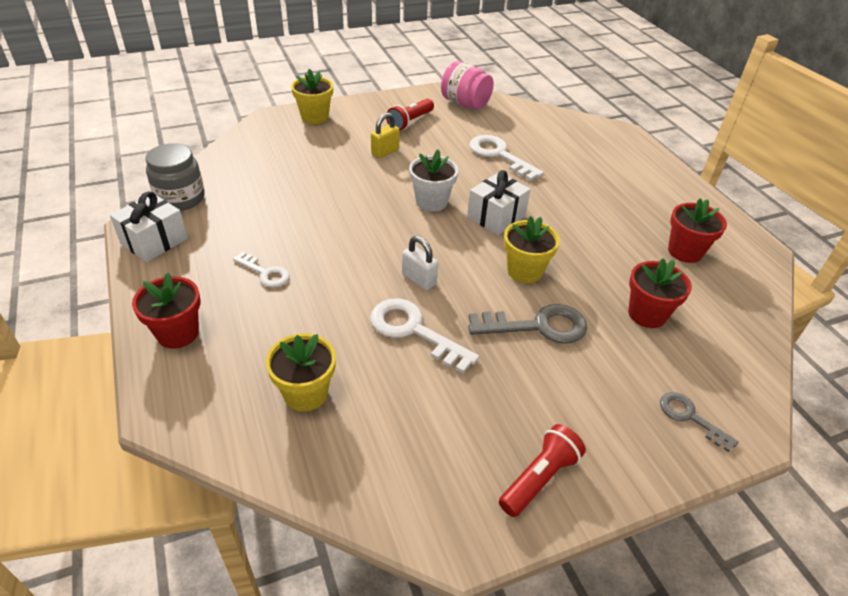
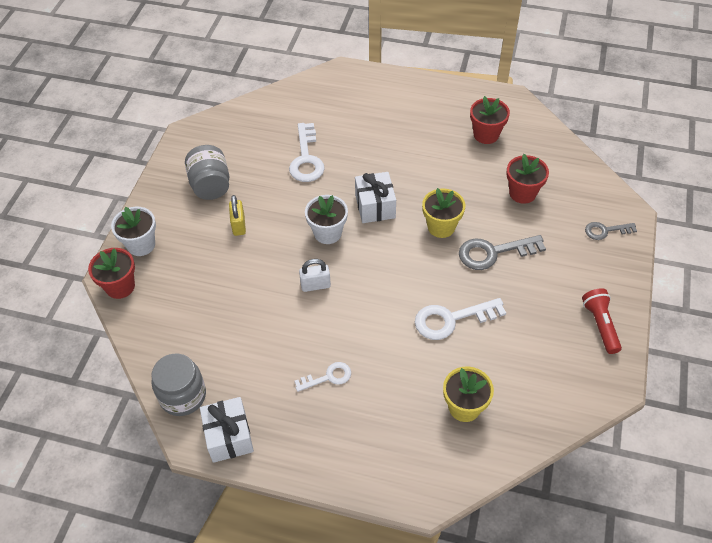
camera: 50 degrees left, 10 degrees up
(178, 333) = (353, 460): red flower pot -> red flower pot (120, 286)
(315, 117) = (141, 245): yellow flower pot -> white flower pot
(410, 122) = (211, 185): red flashlight -> grey jar
(419, 279) = (405, 289): white padlock -> white padlock (315, 285)
(465, 103) = (217, 134): pink jar -> none
(499, 155) = (306, 159): white key -> white key turned 90 degrees counterclockwise
(537, 326) = (493, 252): grey key -> grey key turned 135 degrees counterclockwise

